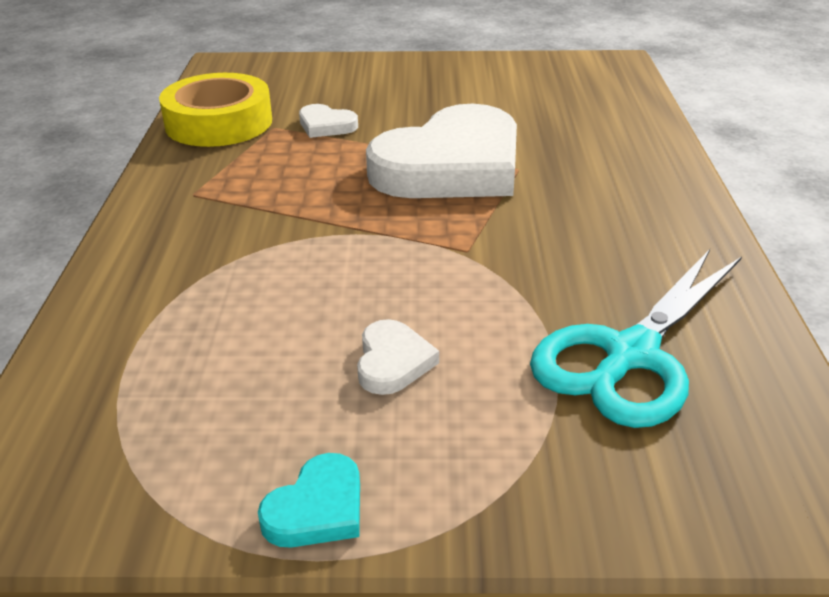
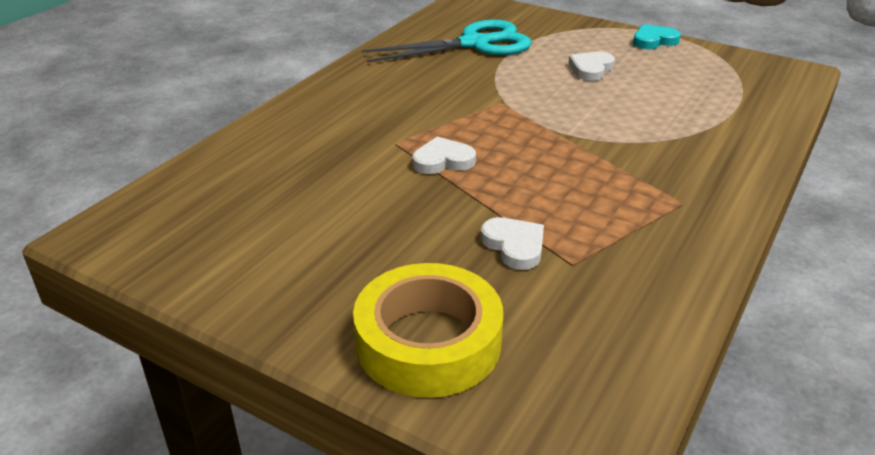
camera: 150 degrees left, 0 degrees up
(219, 123) = (634, 294): yellow tape -> yellow tape (428, 342)
(451, 166) = (443, 160): white heart -> white heart, size x0.40

